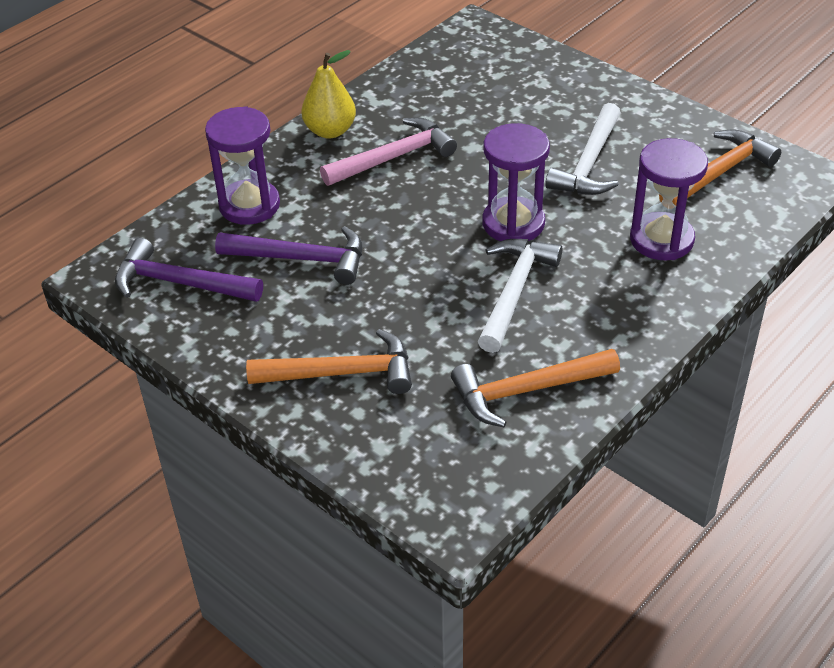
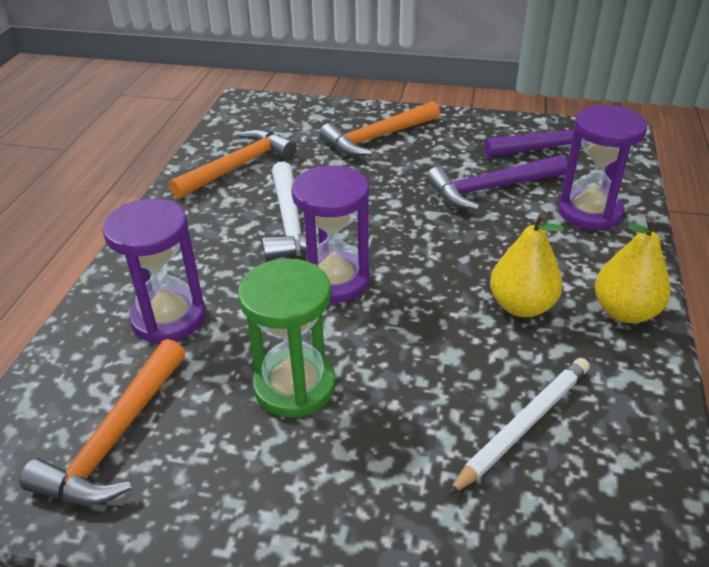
camera: 150 degrees right, 5 degrees down
(393, 157) = (521, 306): pink hammer -> yellow pear
(466, 100) = (524, 425): none -> white pencil
(589, 163) = (294, 386): white hammer -> green hourglass

